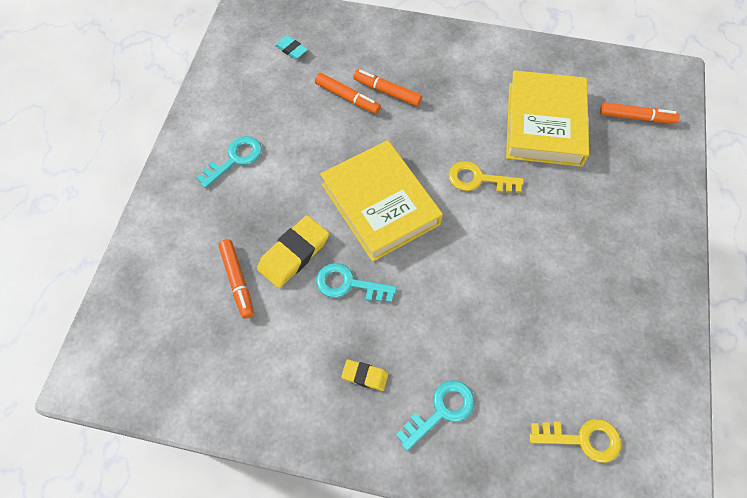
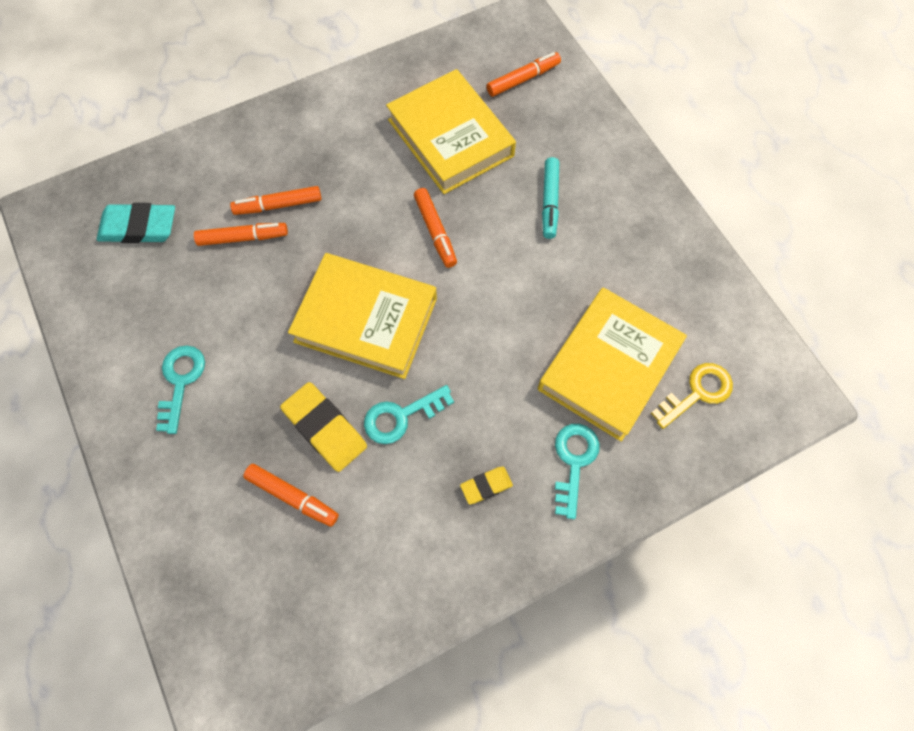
camera: 40 degrees left, 5 degrees up
(291, 49) = (139, 227): turquoise eraser -> turquoise eraser, size x1.83
(294, 254) = (325, 428): yellow eraser -> yellow eraser turned 45 degrees counterclockwise
(478, 179) = (435, 231): yellow key -> orange marker
(526, 365) = (608, 367): none -> yellow book
(582, 216) = (549, 202): none -> turquoise marker

